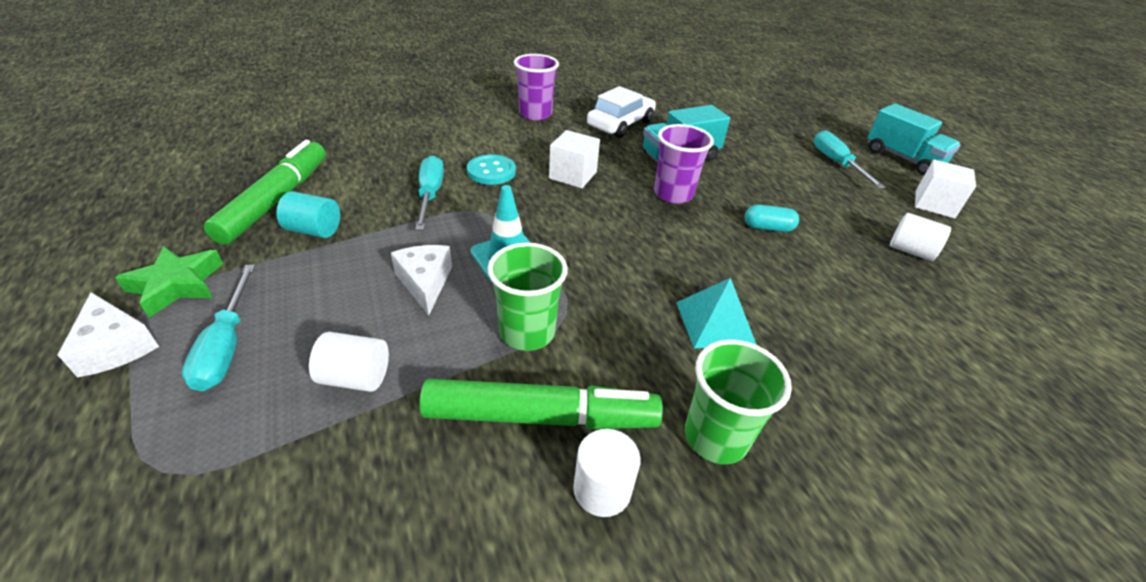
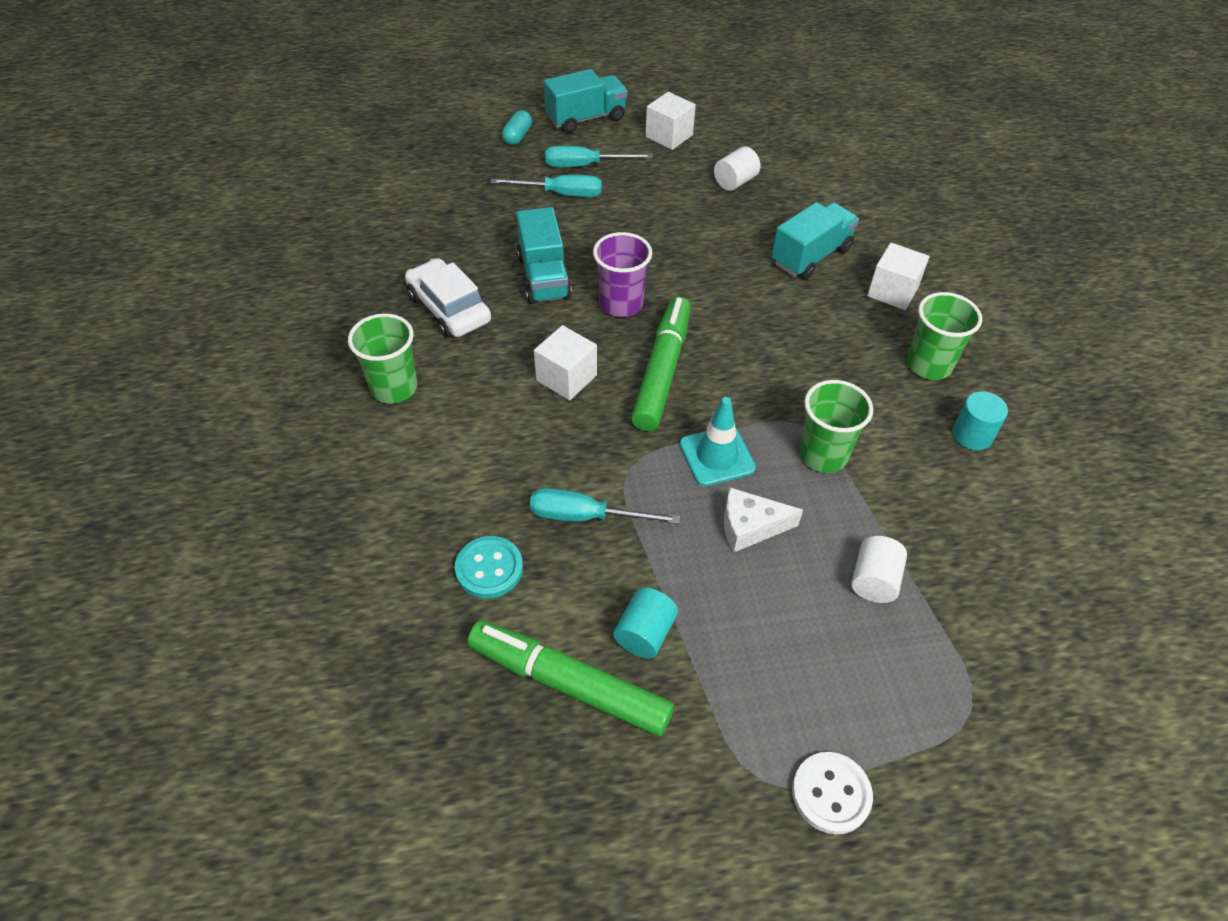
camera: 75 degrees left, 10 degrees up
(115, 346) = (831, 793): white cheese -> white button
(177, 285) = (736, 760): green star -> none
(226, 346) = (833, 690): turquoise screwdriver -> turquoise screwdriver (560, 194)
(491, 171) = (542, 452): turquoise button -> turquoise button (489, 568)
(535, 114) = (394, 388): purple cup -> green cup
(541, 417) = (913, 459): green marker -> green marker (662, 371)
(602, 489) = (972, 435): white cylinder -> turquoise cylinder
(714, 322) = (816, 331): turquoise pyramid -> none
(768, 227) = (690, 255): turquoise capsule -> turquoise capsule (517, 136)
(835, 396) = (892, 291): none -> white cube
(839, 315) = (811, 256): none -> turquoise truck

